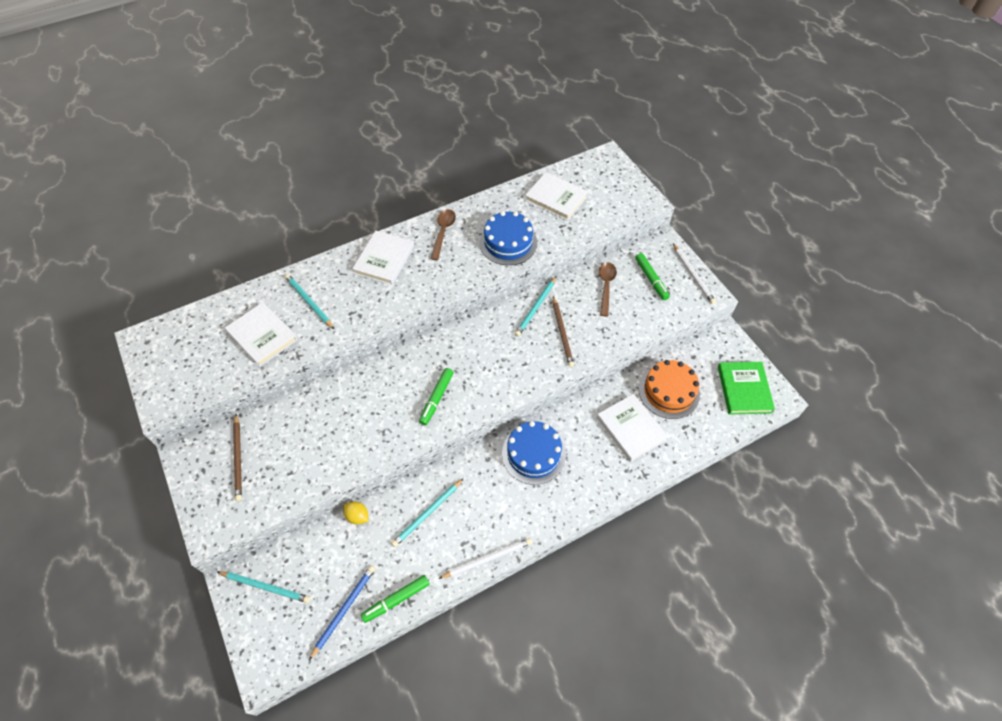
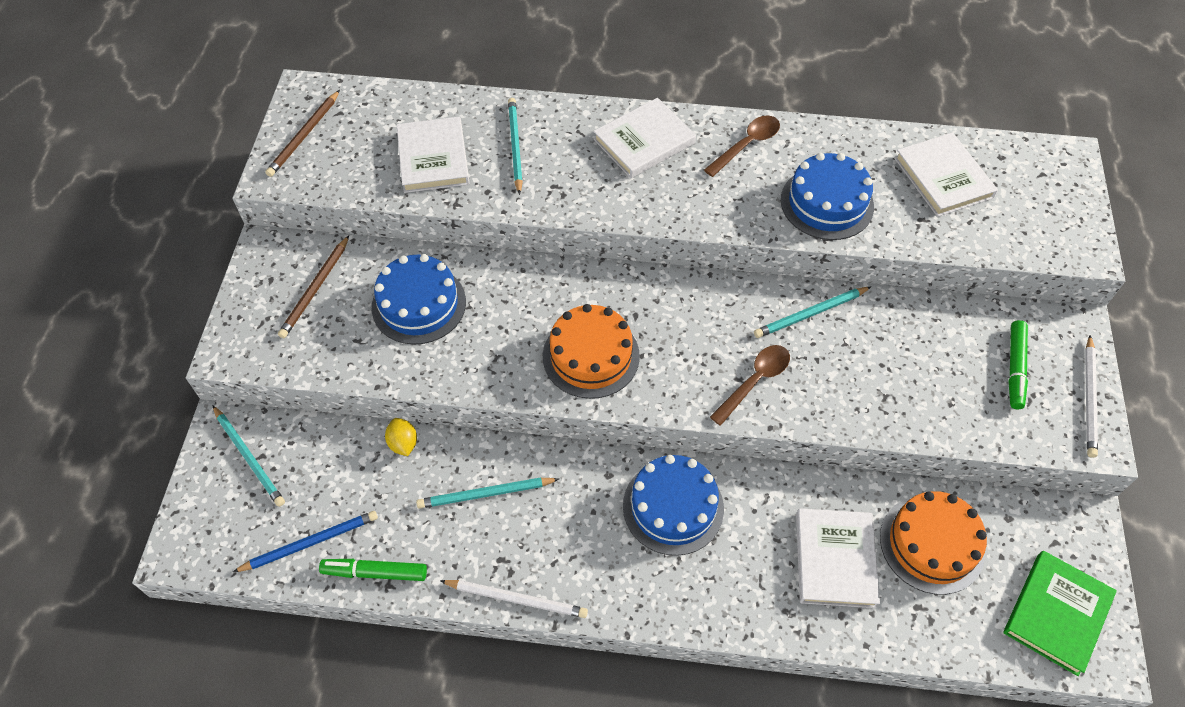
camera: 35 degrees right, 0 degrees up
(313, 429) = (419, 304): none -> blue cake
(436, 398) = (591, 356): green marker -> orange cake
(562, 332) = (823, 368): brown pencil -> brown pencil (304, 135)
(606, 286) = (936, 340): brown spoon -> brown spoon (754, 381)

